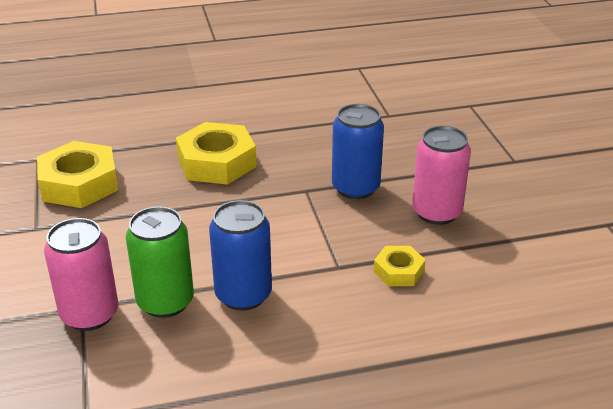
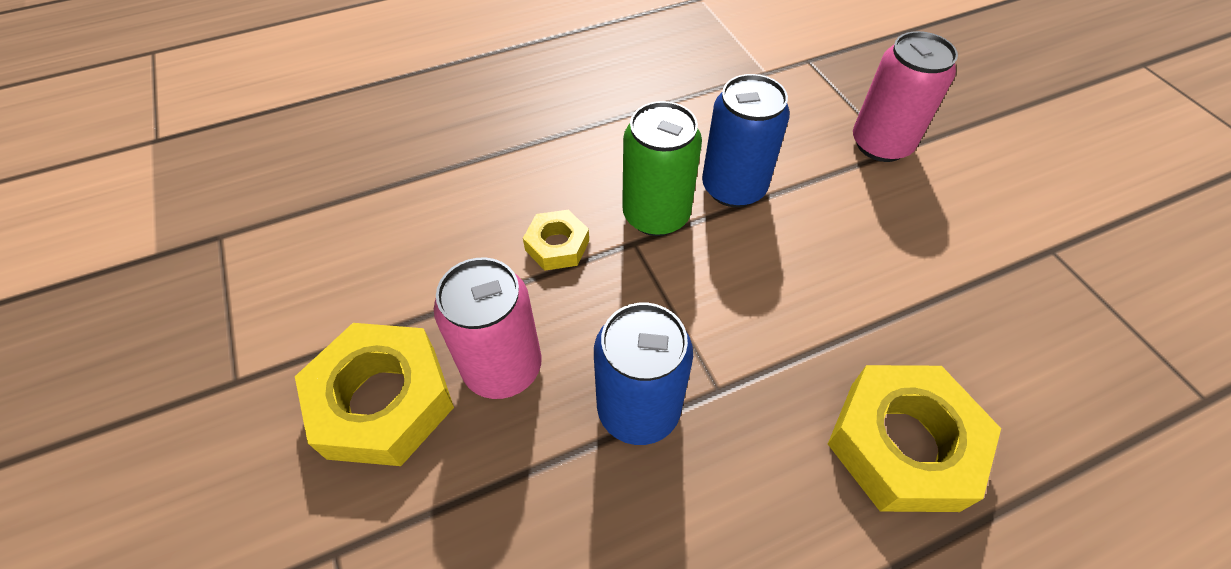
camera: 170 degrees right, 20 degrees up
(79, 184) = (1080, 347): yellow nut -> yellow nut (383, 401)
(165, 302) = (813, 168): green can -> green can (656, 215)

